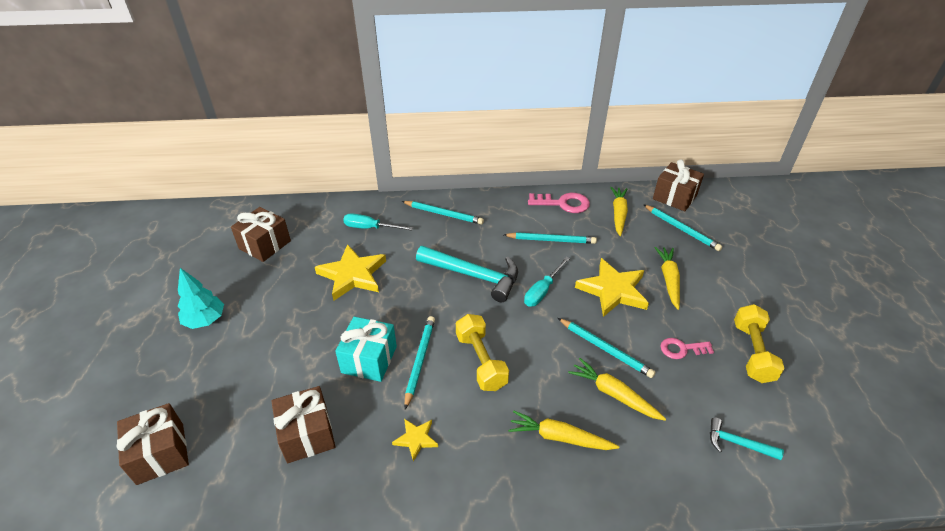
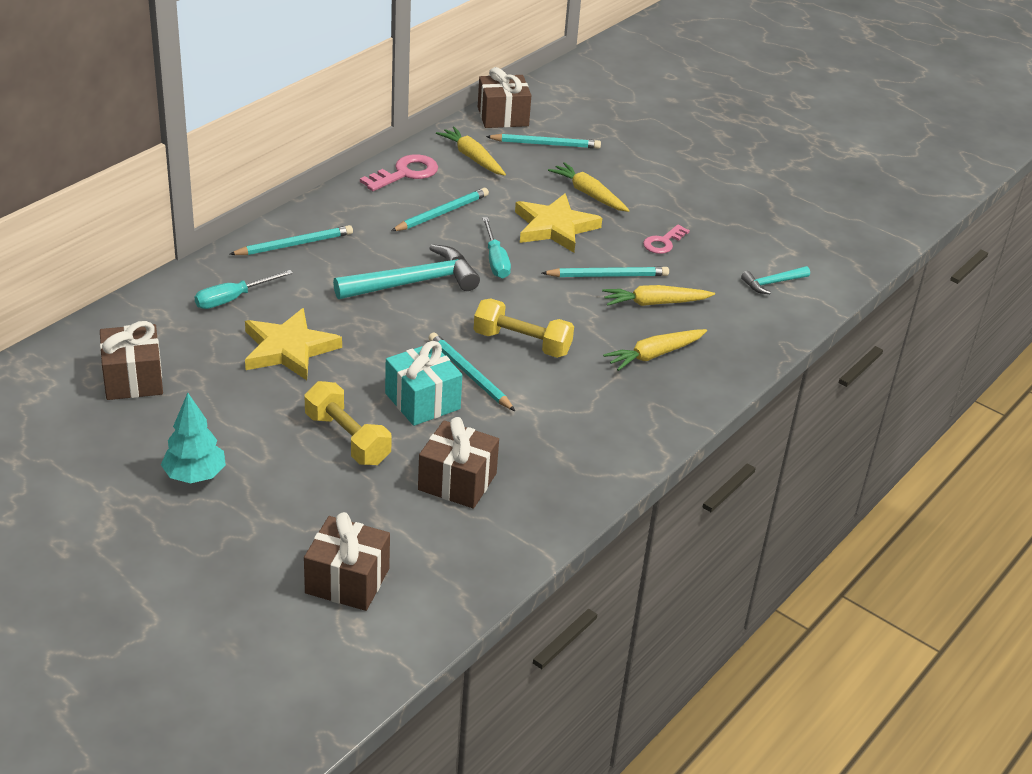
camera: 50 degrees left, 5 degrees down
(416, 439) = (551, 425): yellow star -> none
(752, 352) = (714, 216): yellow dumbbell -> yellow dumbbell (347, 439)

